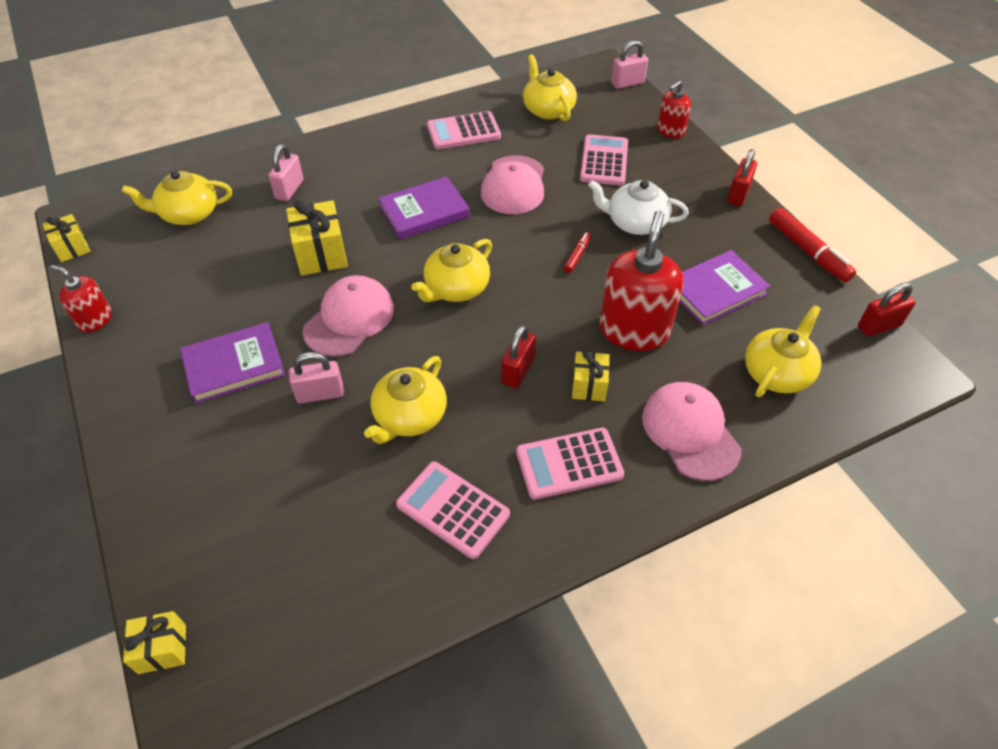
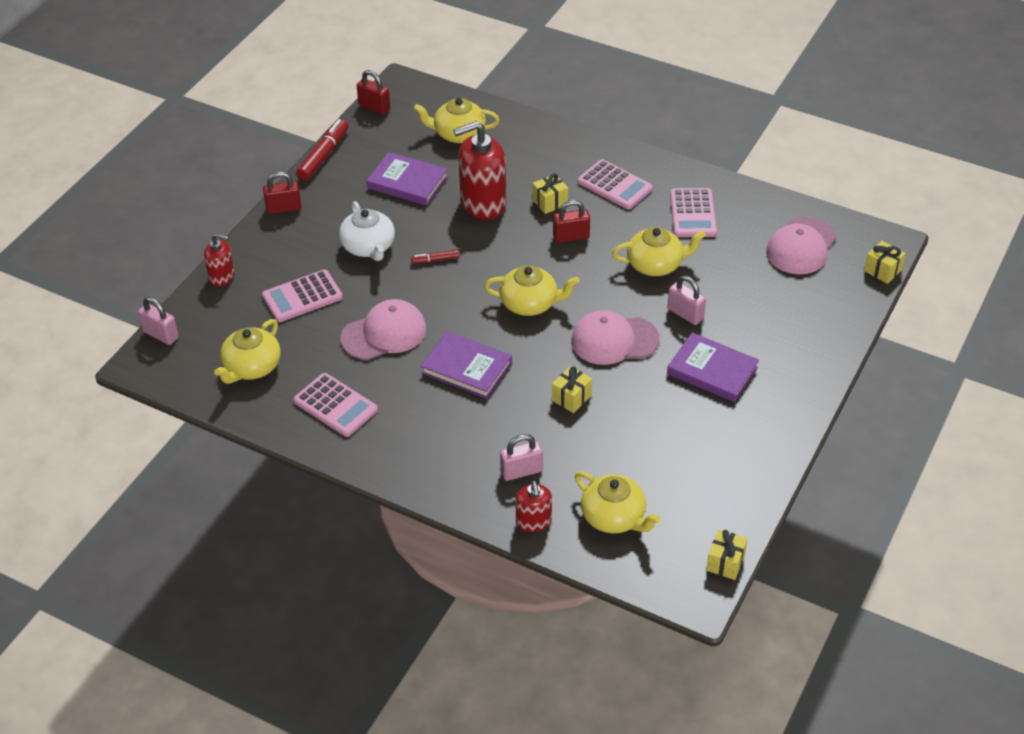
camera: 125 degrees left, 5 degrees down
(95, 319) = (763, 479): red soap dispenser -> red soap dispenser (533, 521)
(321, 254) = (571, 398): yellow gift -> yellow gift, size x0.62
(690, 432) = (542, 150): pink cap -> pink cap (801, 246)

